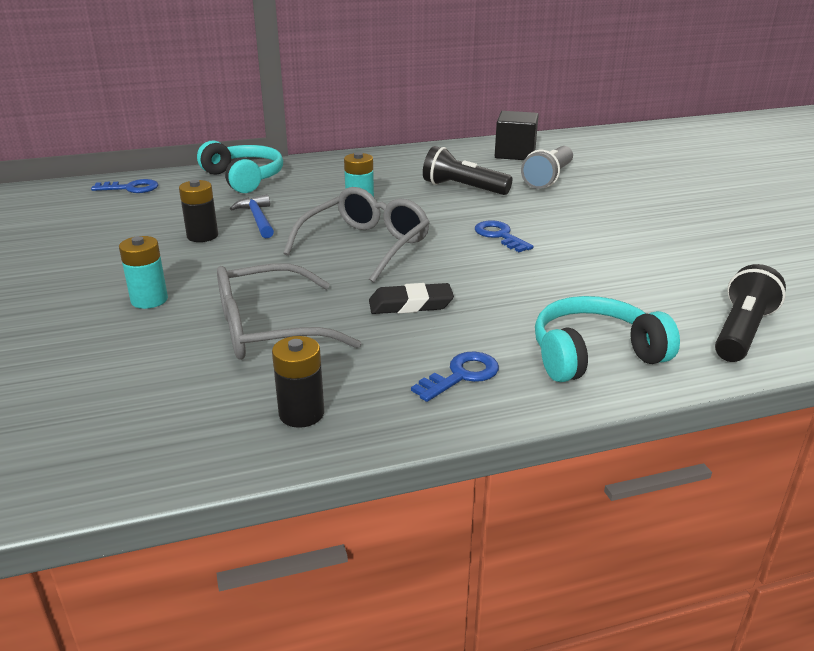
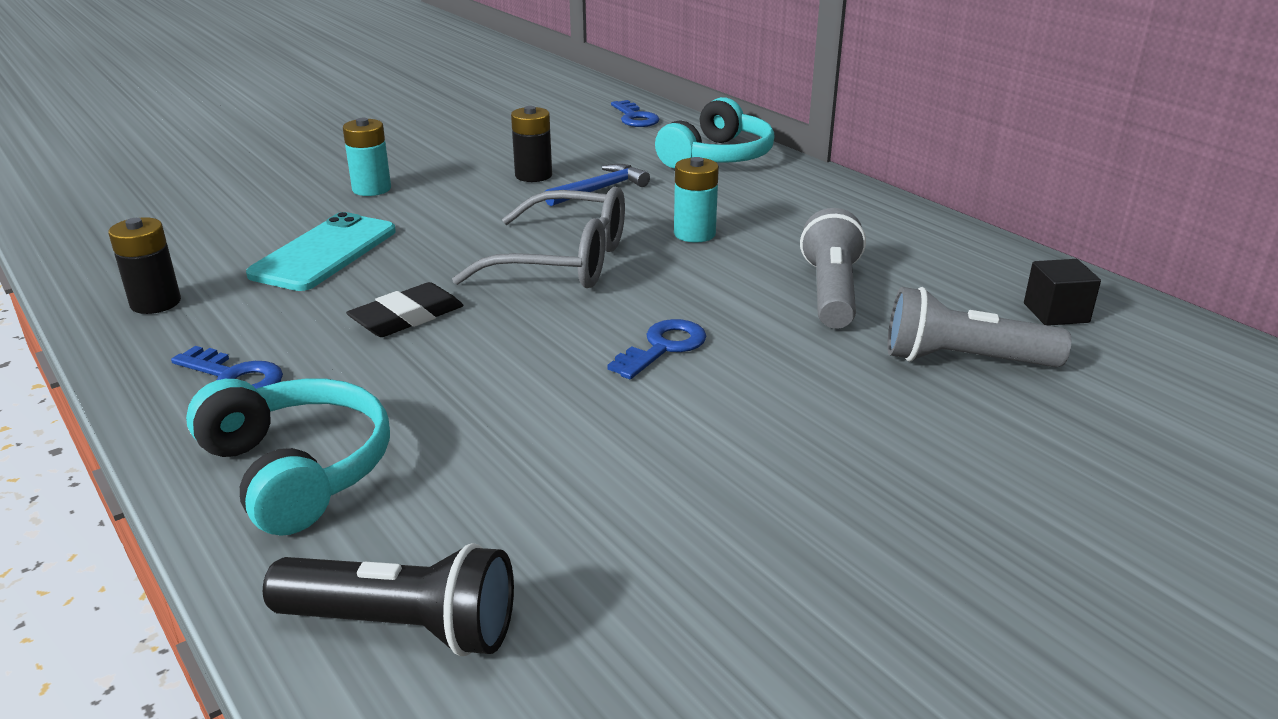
camera: 70 degrees right, 0 degrees up
(268, 329) = (324, 253): grey glasses -> turquoise phone
(410, 304) = (407, 317): black eraser -> black eraser turned 75 degrees clockwise
(463, 188) = (831, 292): black flashlight -> grey flashlight
(515, 153) = (1056, 313): black cube -> black cube, size x0.64

